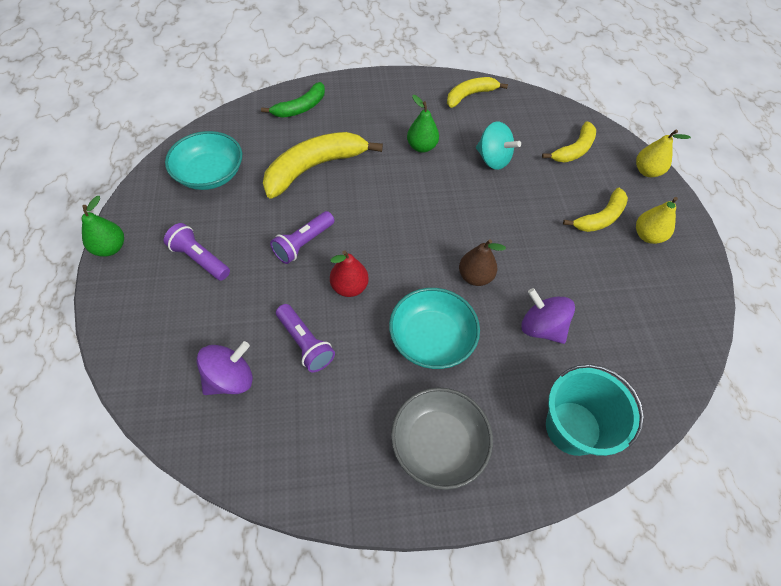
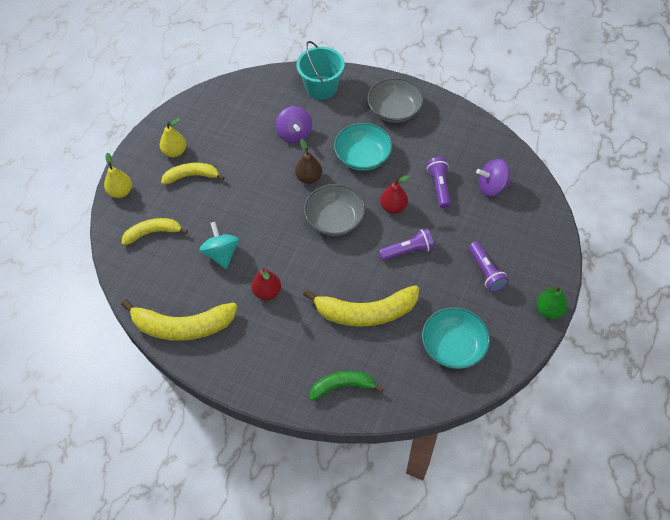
camera: 145 degrees left, 0 degrees up
(408, 242) = (334, 219): none -> grey bowl
(421, 147) = (267, 292): green pear -> red pear
(470, 95) = (183, 326): yellow banana -> yellow banana, size x1.66

